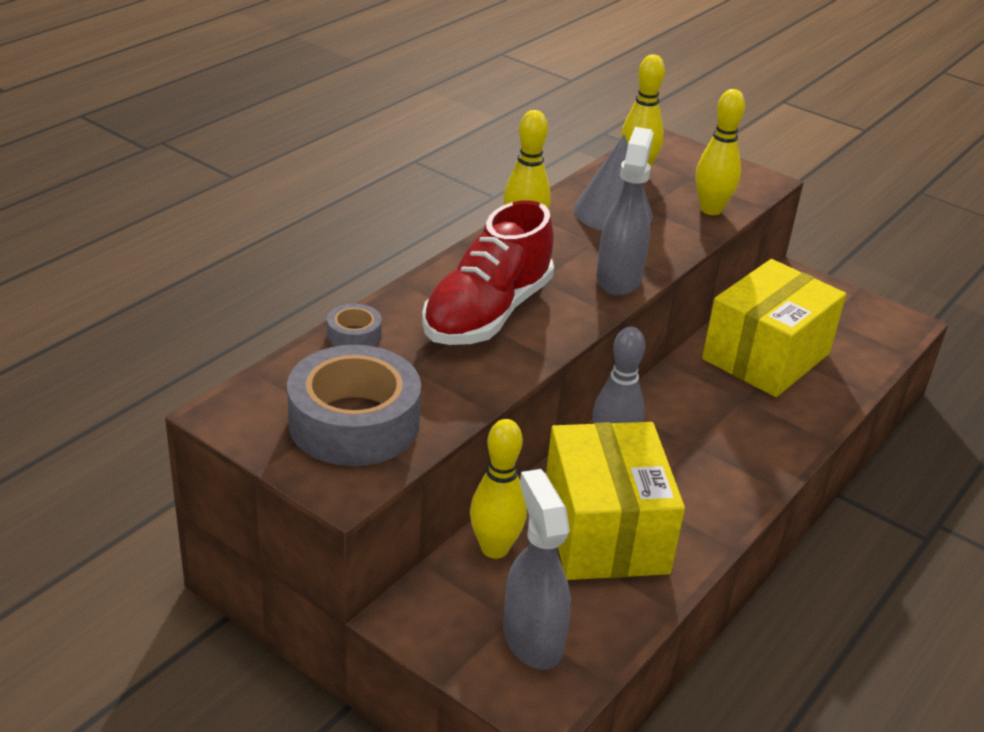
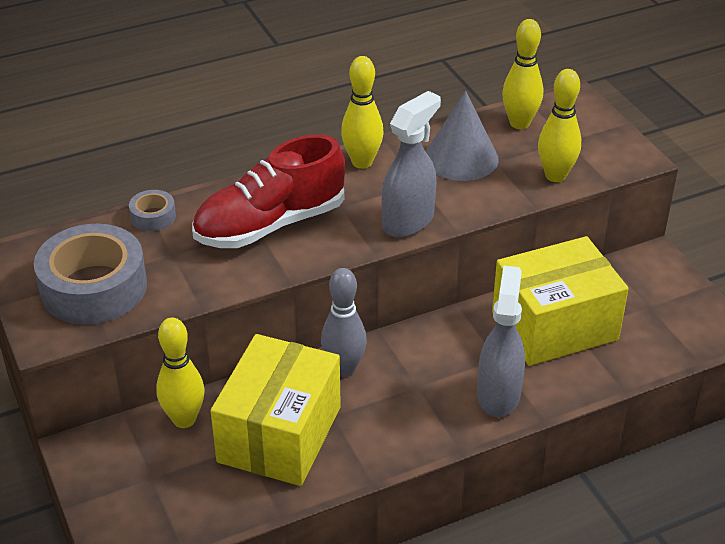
camera: 30 degrees right, 5 degrees up
(532, 638) = (154, 497): grey spray bottle -> grey spray bottle (498, 394)

